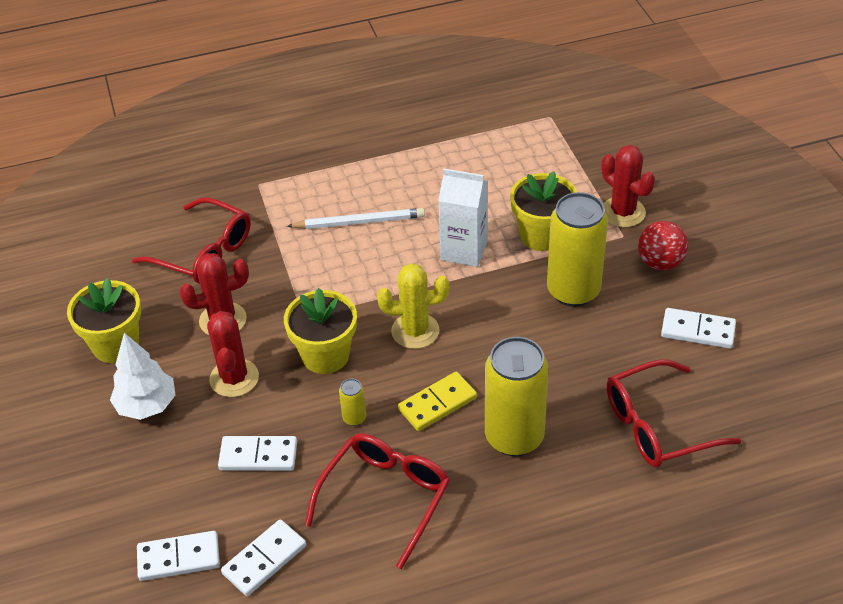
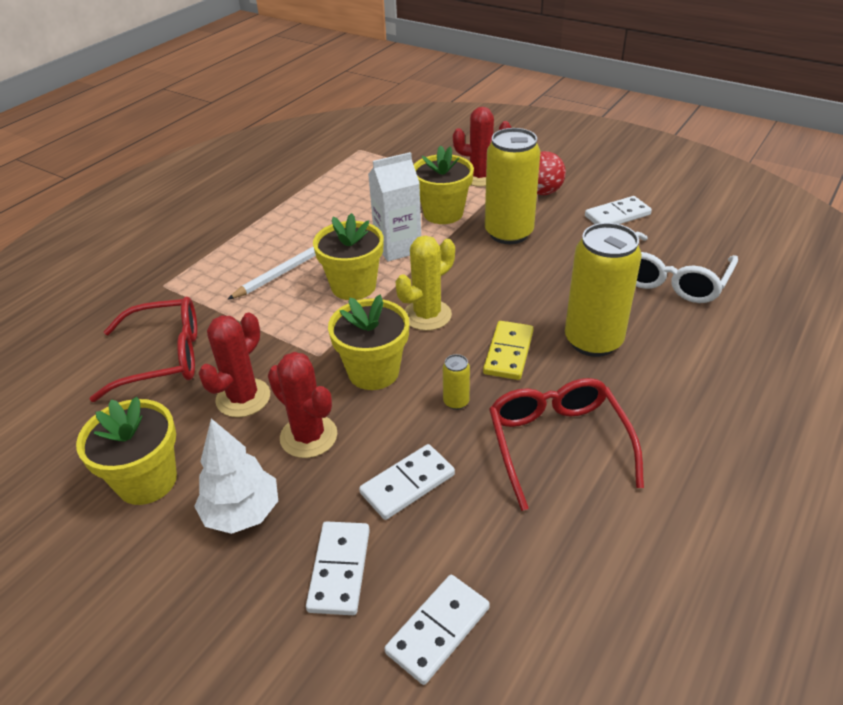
camera: 40 degrees left, 5 degrees down
(264, 559) = (521, 568): white domino -> white domino (339, 569)
(390, 269) = (353, 286): none -> yellow flower pot
(657, 426) = (672, 279): red glasses -> white glasses

